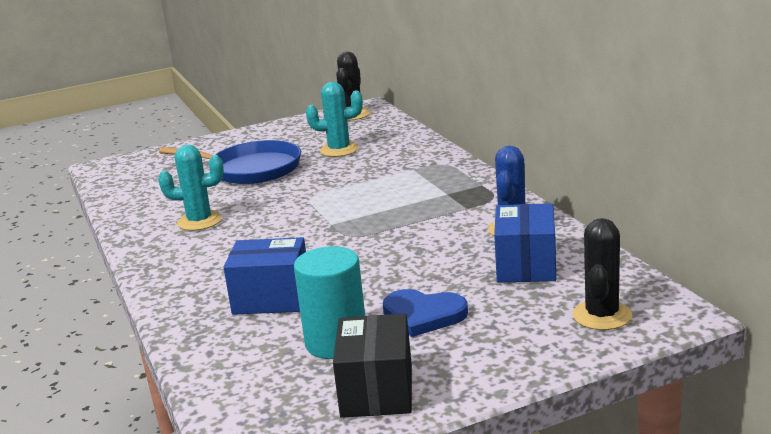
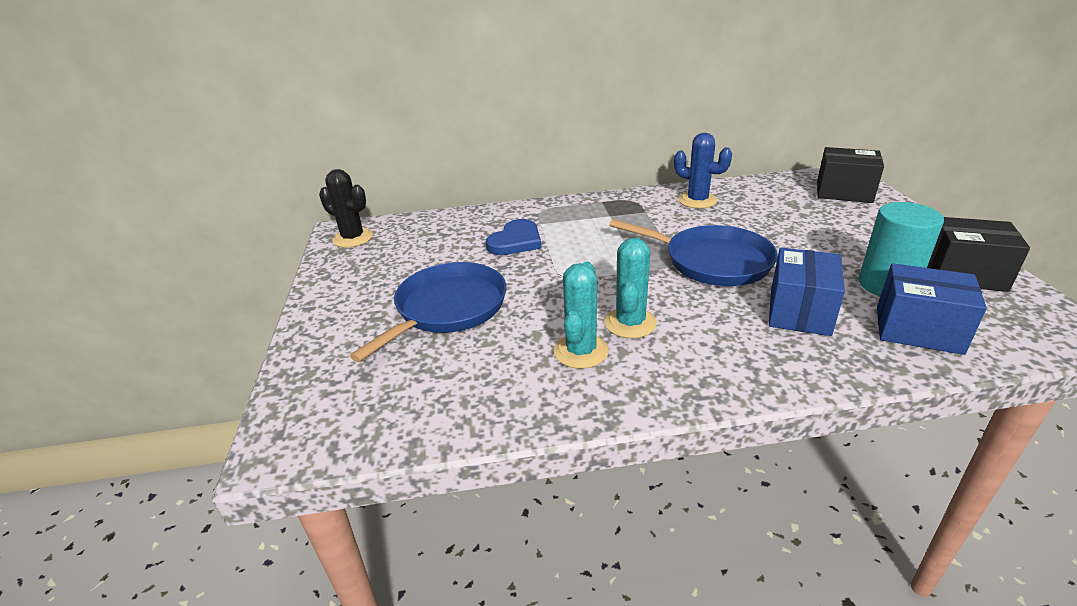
camera: 75 degrees left, 10 degrees up
(339, 150) = (449, 253): turquoise cactus -> turquoise cactus (630, 323)
(360, 252) = (712, 261): none -> blue pan
(423, 315) = (839, 246): blue heart -> blue heart (516, 241)
(526, 265) = (763, 203): blue box -> blue box (918, 330)
(602, 316) = (844, 192): black cactus -> black box

